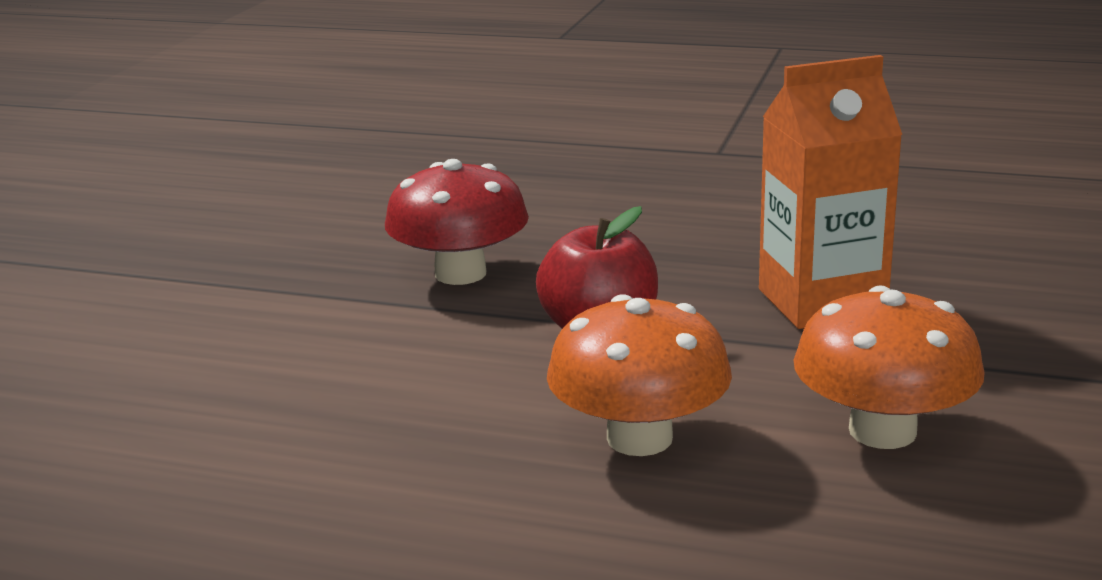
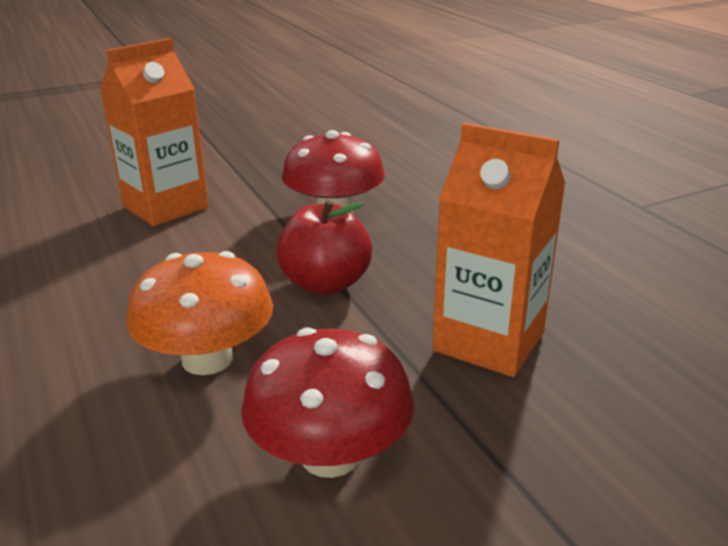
camera: 45 degrees right, 5 degrees up
(242, 356) = (165, 207): none -> orange carton
(882, 431) = (330, 455): orange mushroom -> red mushroom

